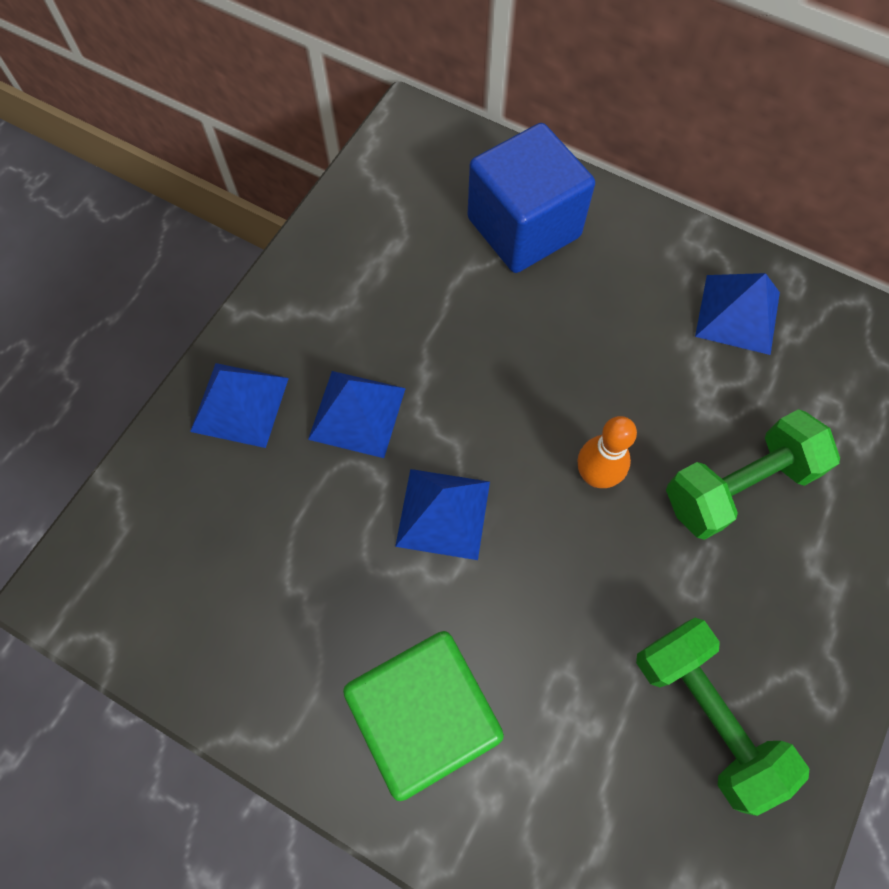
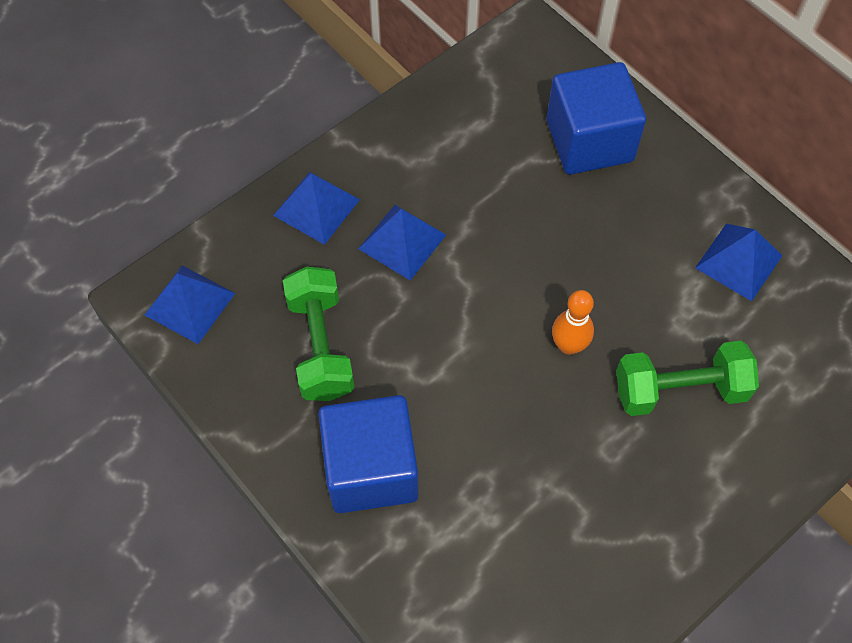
camera: 20 degrees right, 5 degrees down
(425, 717) = (371, 469): green cube -> blue cube
(443, 513) = (439, 334): blue pyramid -> blue pyramid (190, 304)
(705, 715) = (580, 541): green dumbbell -> green dumbbell (320, 346)

